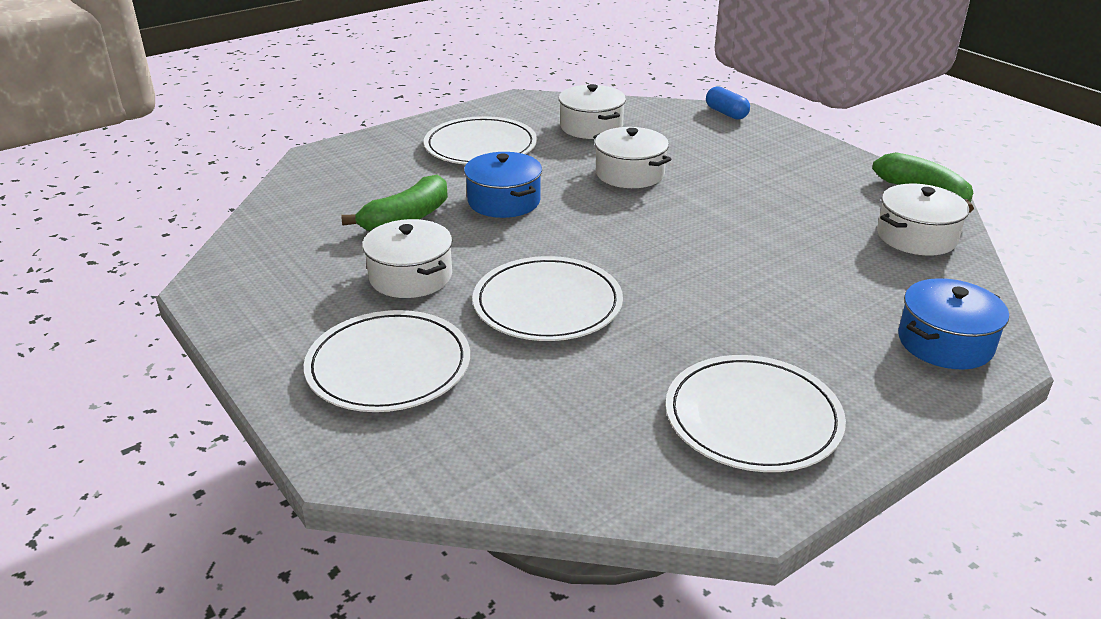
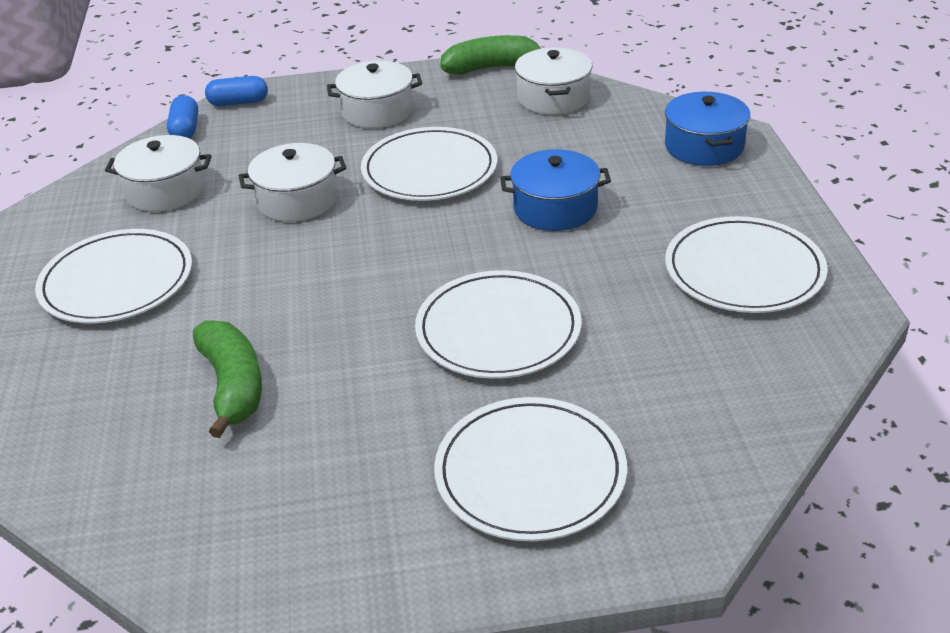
camera: 60 degrees left, 5 degrees up
(410, 276) = (366, 414): white pot -> white pot (377, 111)
(504, 201) = (268, 300): blue pot -> blue pot (555, 208)
(669, 108) = (185, 129): none -> blue capsule
(729, 212) = (429, 169): none -> white plate

